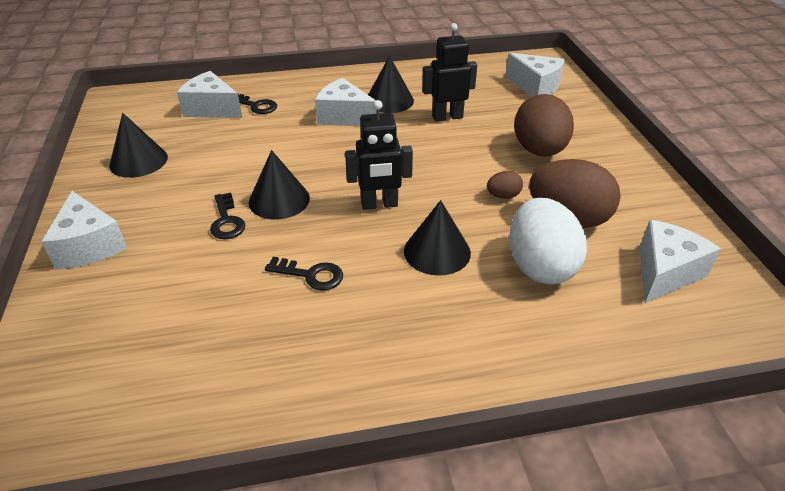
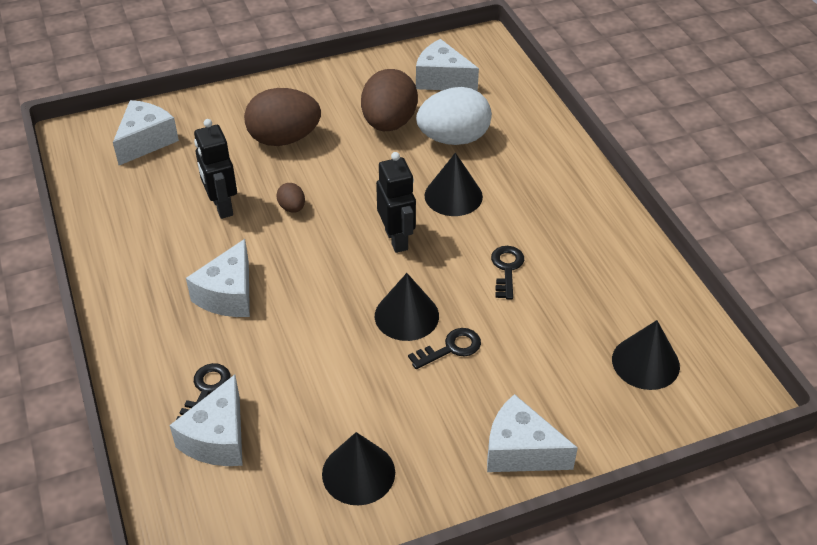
camera: 100 degrees left, 5 degrees up
(89, 246) = (520, 451): white cheese -> white cheese turned 120 degrees counterclockwise
(389, 100) = (185, 259): black cone -> black cone (645, 362)
(503, 196) = (364, 160): brown egg -> brown egg (292, 208)

